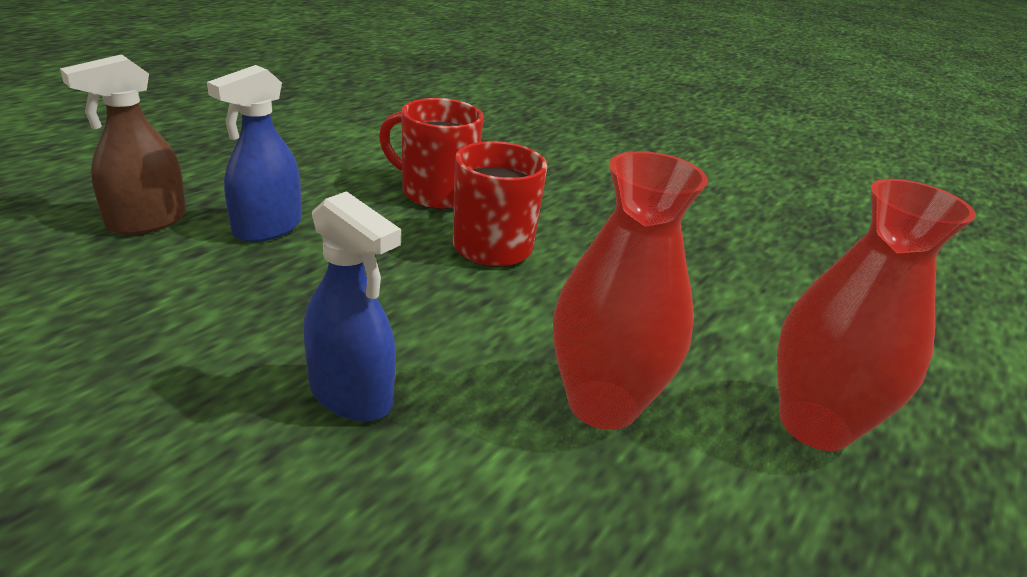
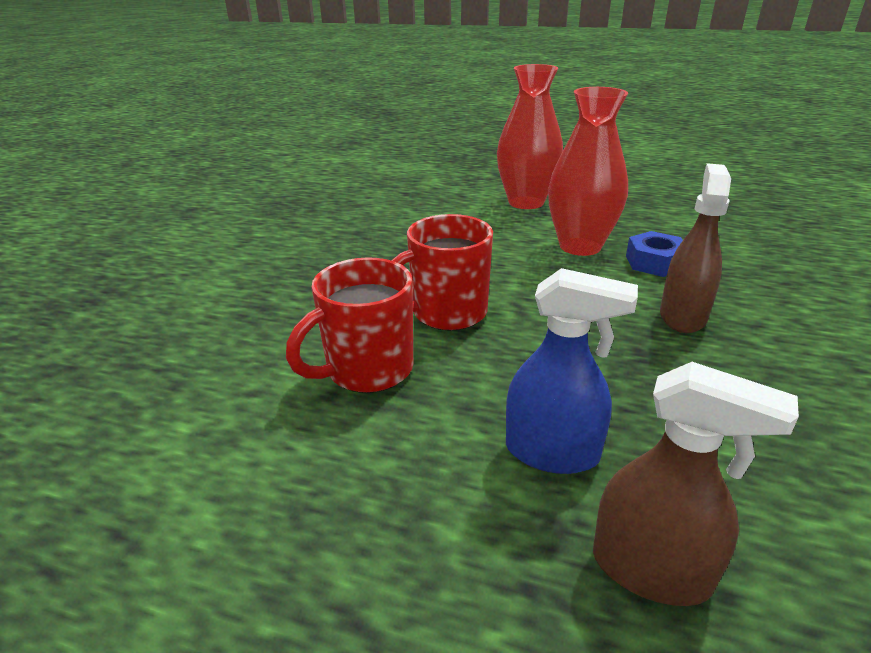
camera: 105 degrees left, 0 degrees up
(351, 395) = (682, 316): blue spray bottle -> brown spray bottle
(435, 193) = (367, 370): red mug -> red mug turned 45 degrees clockwise
(505, 458) = (654, 262): none -> blue nut

